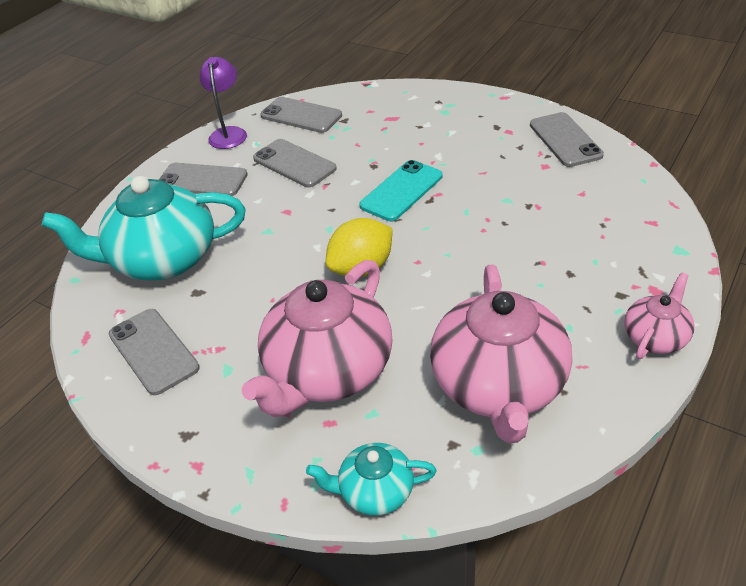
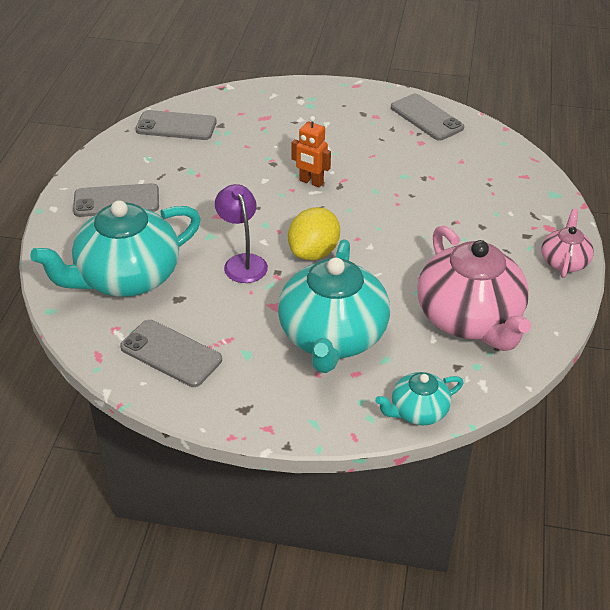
camera: 25 degrees left, 0 degrees up
(229, 133) = (113, 152): purple lamp -> purple lamp (242, 262)
(294, 163) = (198, 172): grey phone -> none
(328, 371) = (332, 337): pink teapot -> turquoise teapot
(401, 191) = (311, 182): turquoise phone -> orange robot

